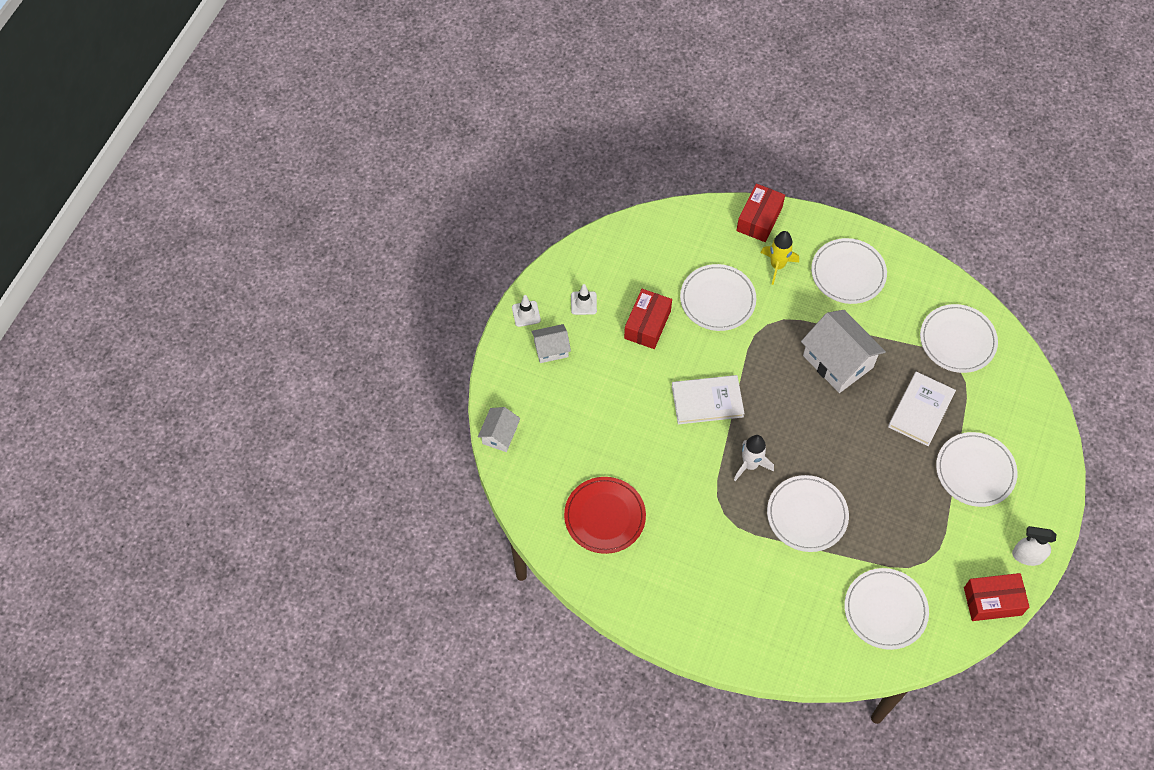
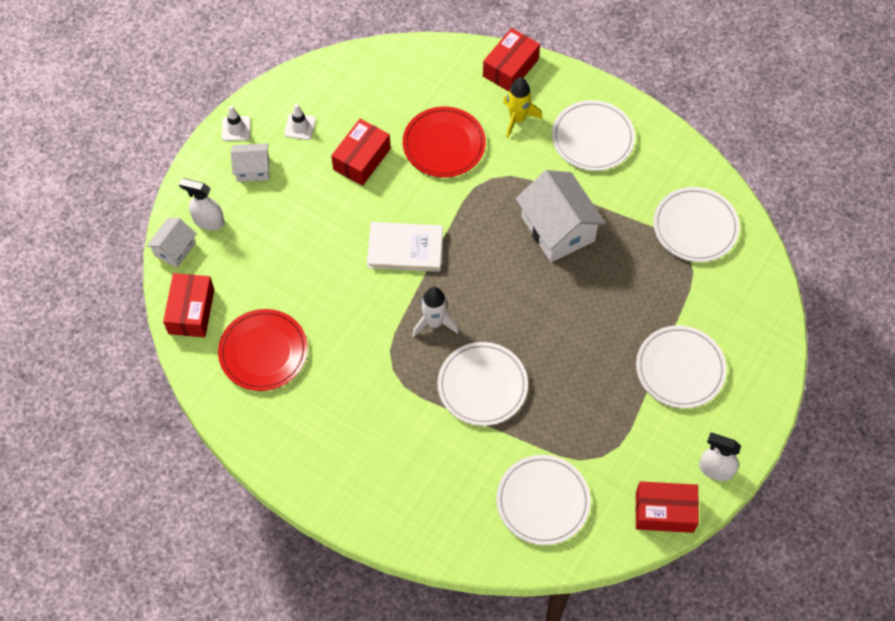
camera: 10 degrees right, 0 degrees up
(523, 404) = (208, 221): none -> white spray bottle
(530, 490) = (191, 311): none -> red box
(717, 299) = (444, 144): white plate -> red plate
(921, 410) = (636, 294): white book -> none

